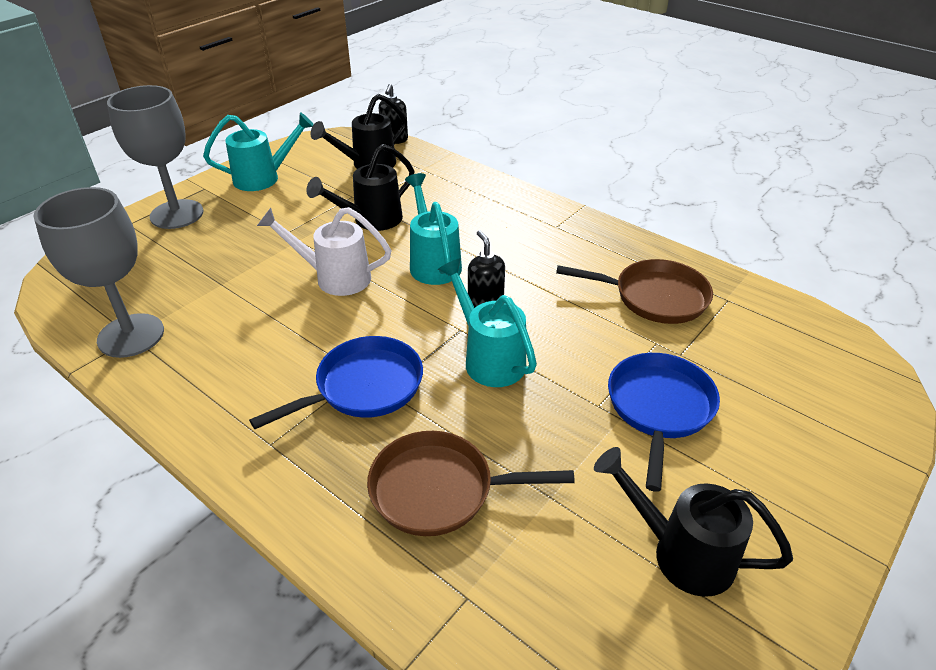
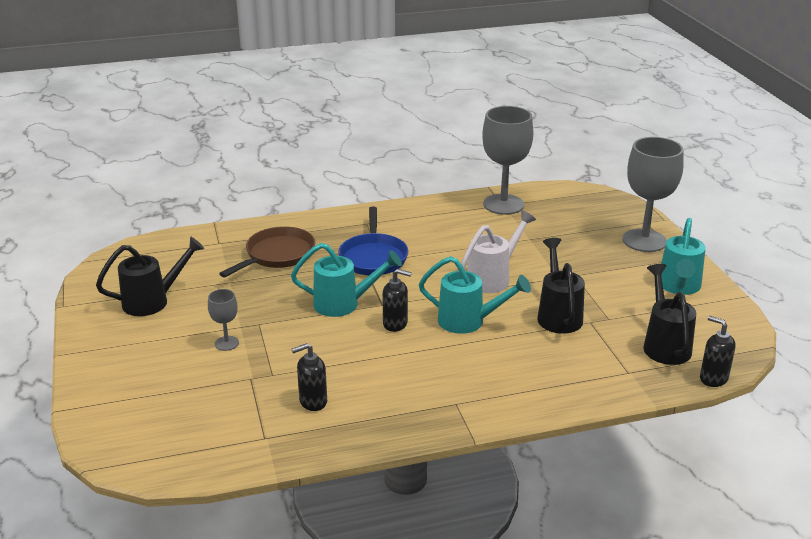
camera: 125 degrees right, 10 degrees down
(654, 297) = (313, 401): brown pan -> black soap dispenser
(659, 409) = (226, 343): blue pan -> grey goblet

